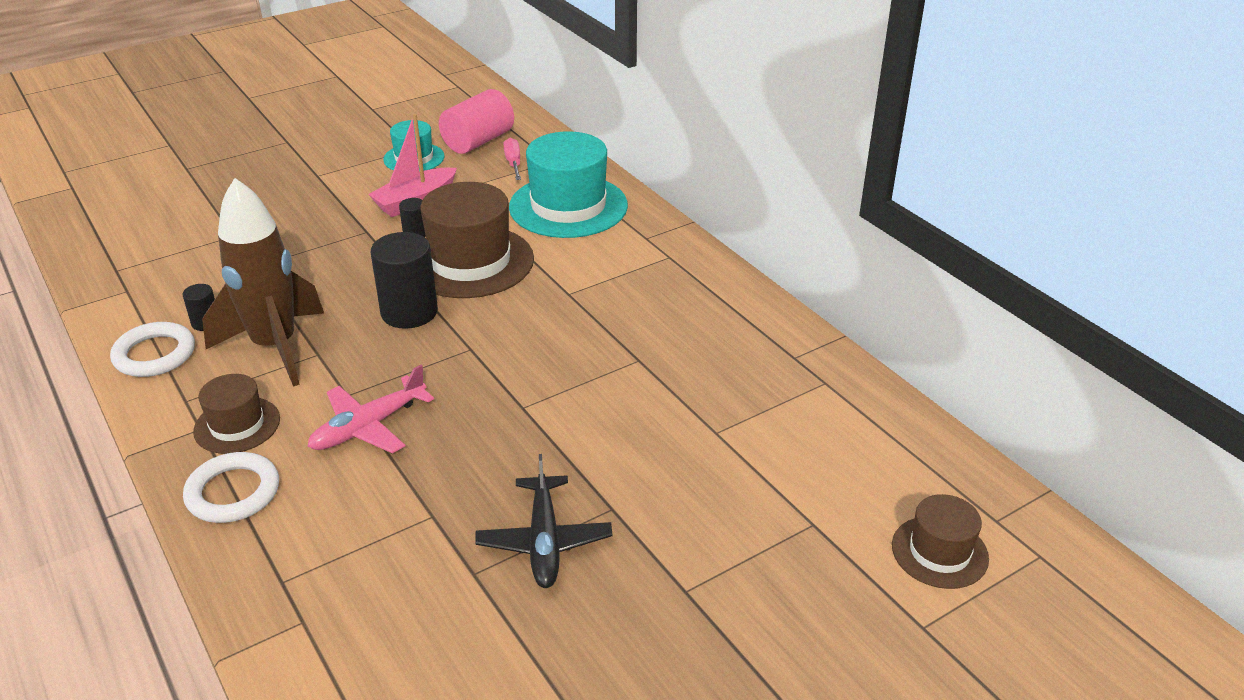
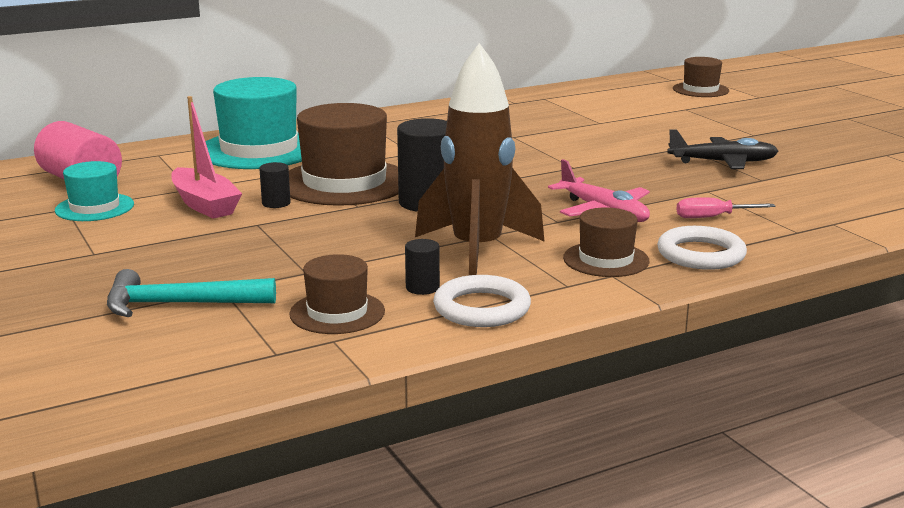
camera: 85 degrees left, 15 degrees down
(172, 287) = (337, 313): none -> brown hat
(211, 222) = (179, 304): none -> turquoise hammer
(513, 163) = (149, 167): pink screwdriver -> pink screwdriver (713, 217)

